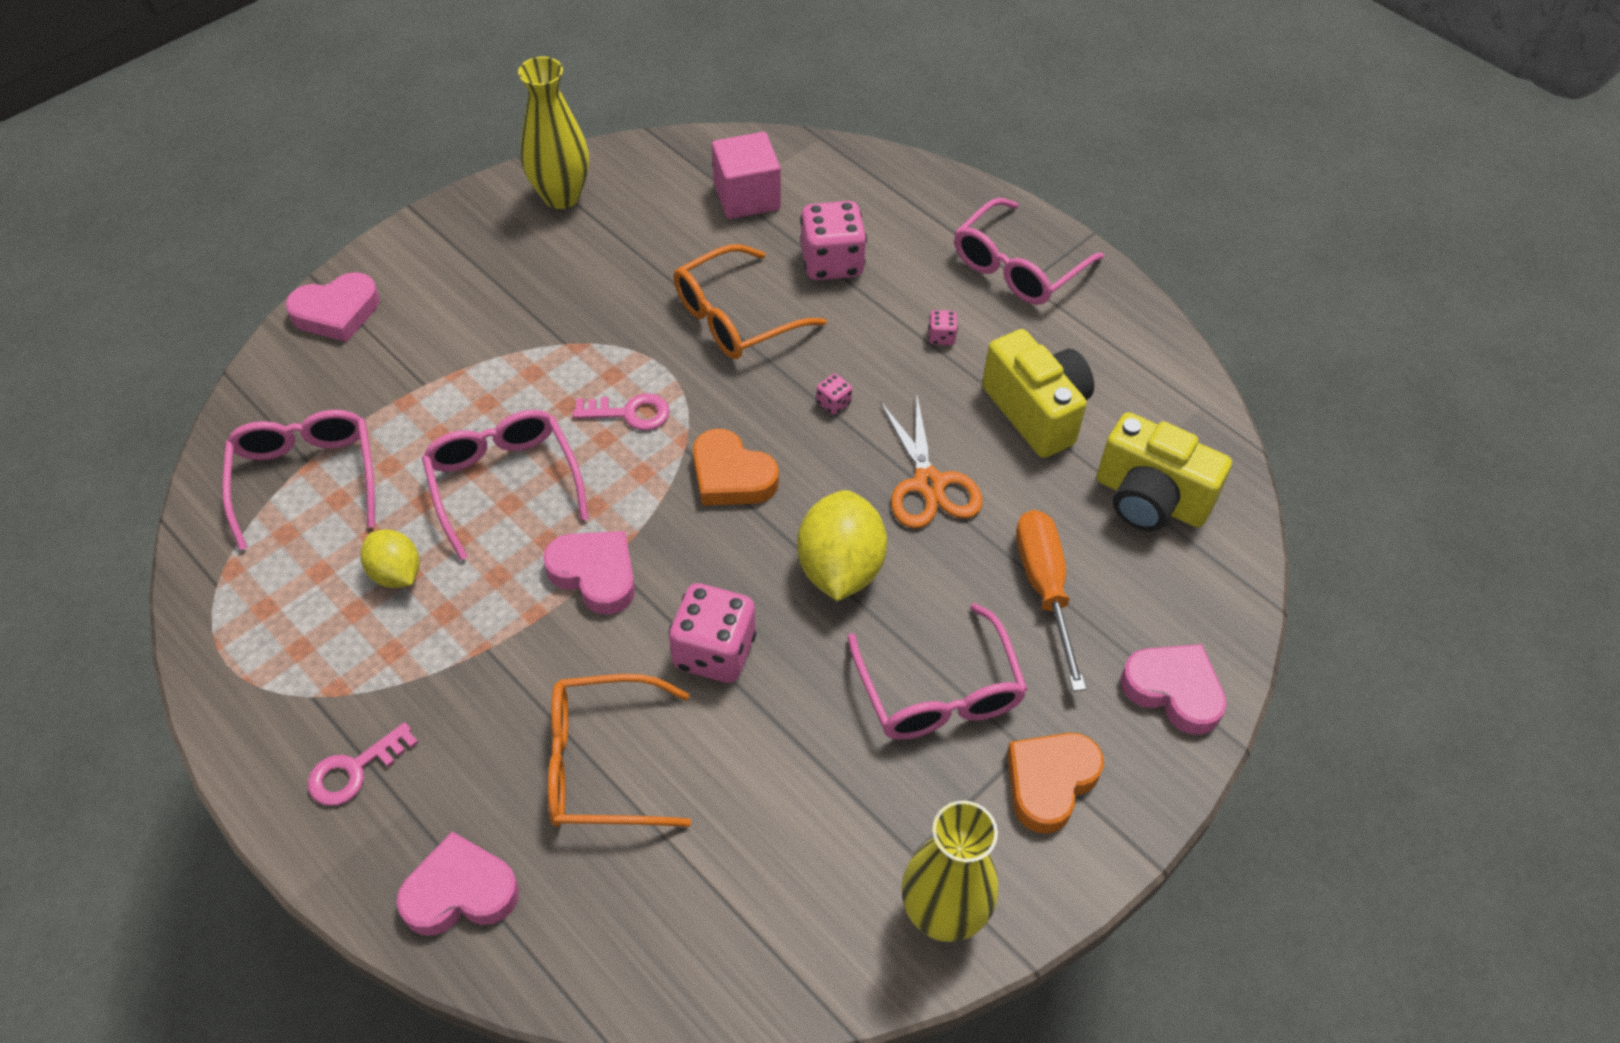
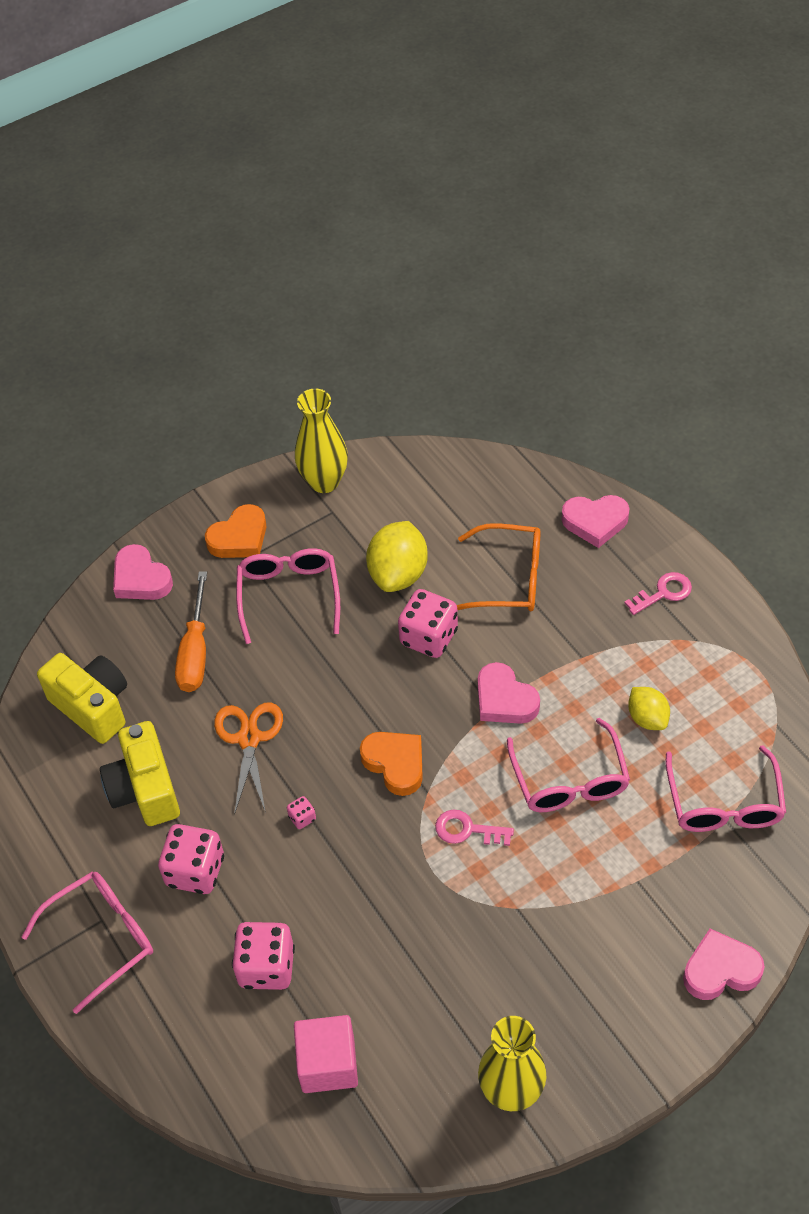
camera: 165 degrees left, 0 degrees up
(735, 317) = (365, 915): orange glasses -> none
(840, 568) = (331, 683): yellow lemon -> yellow lemon (398, 574)
(941, 337) = (195, 871): pink dice -> pink dice, size x2.27

